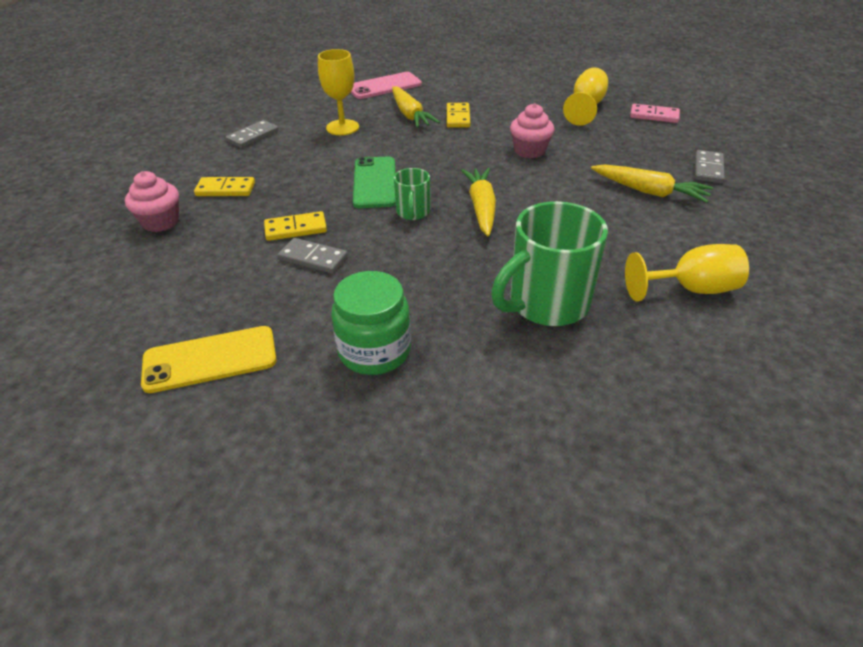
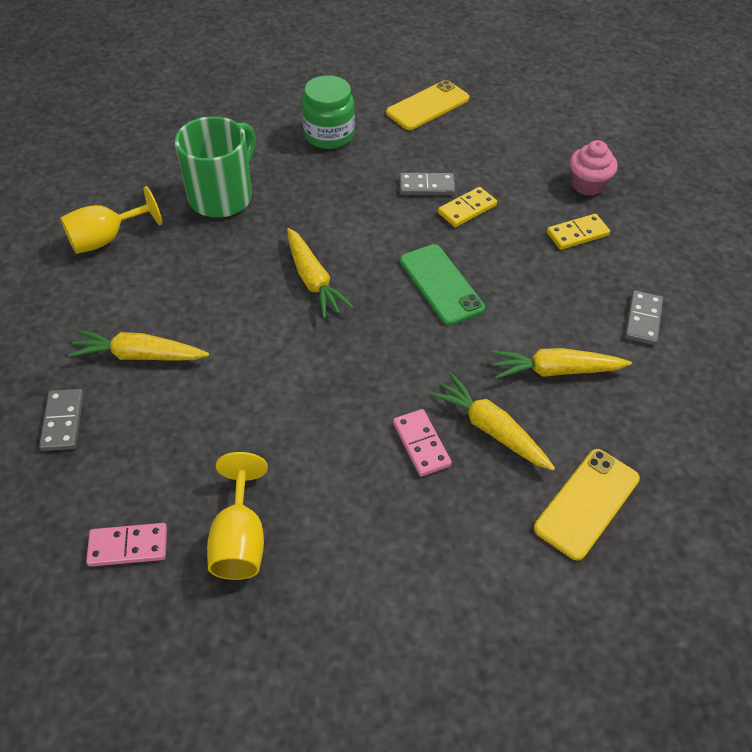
camera: 155 degrees right, 10 degrees up
(342, 127) = (555, 370): yellow goblet -> yellow carrot
(384, 86) = (586, 503): pink phone -> yellow phone
(413, 213) = (376, 255): green mug -> none
(458, 117) = (421, 444): yellow domino -> pink domino
(529, 151) = (294, 393): pink cupcake -> none

